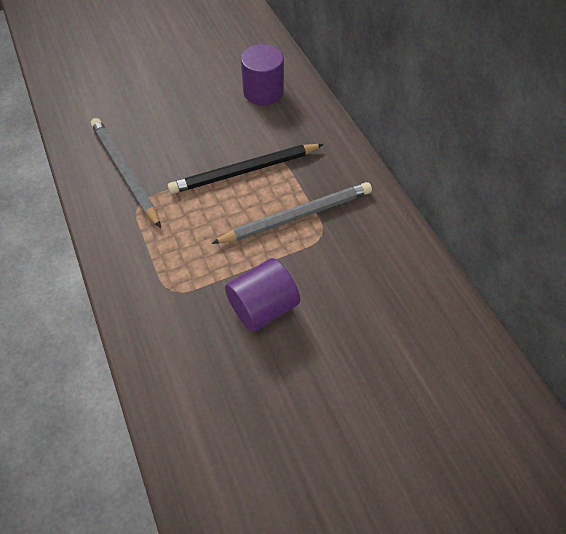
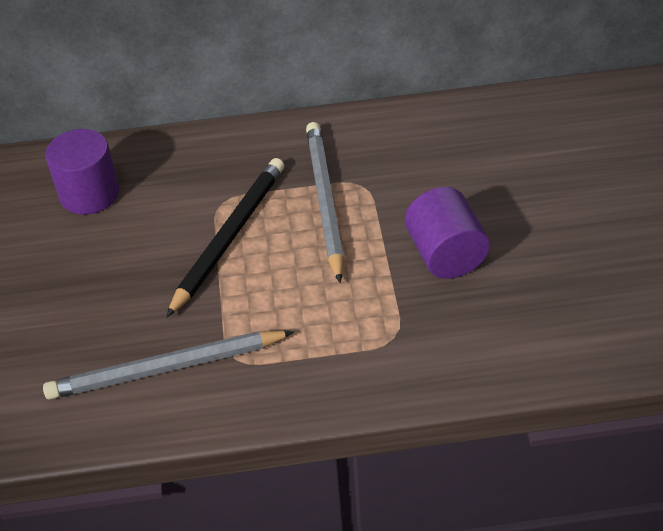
camera: 70 degrees left, 10 degrees down
(245, 171) = (229, 237): black pencil -> black pencil turned 150 degrees counterclockwise

